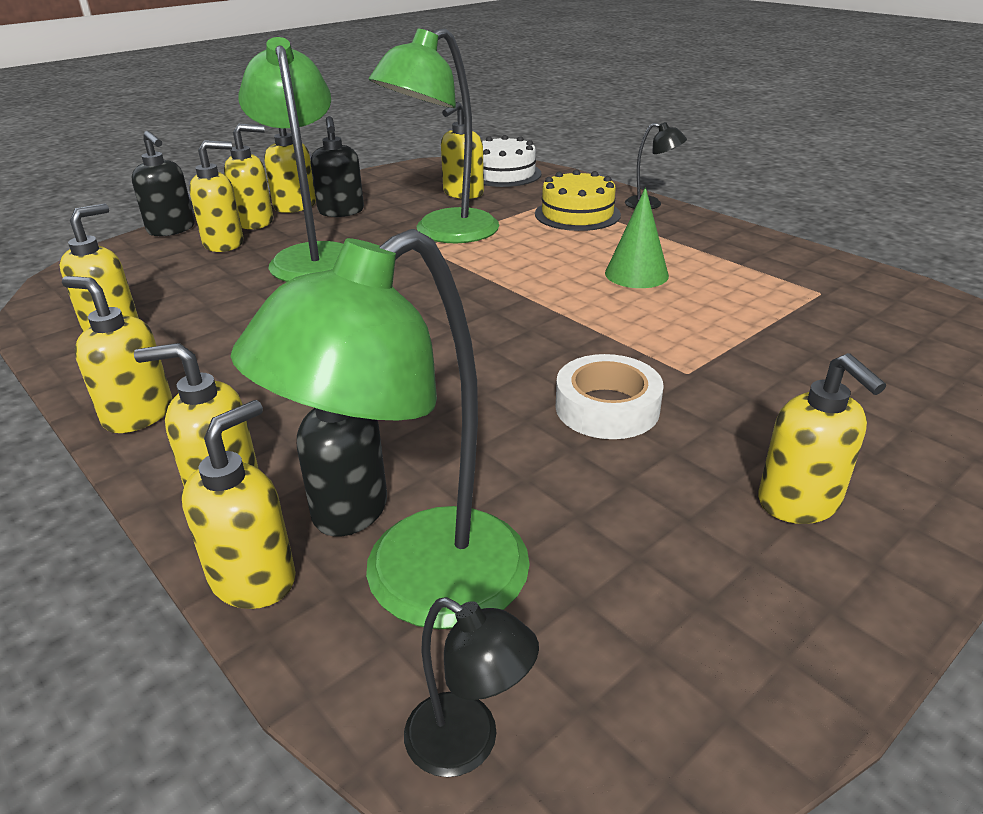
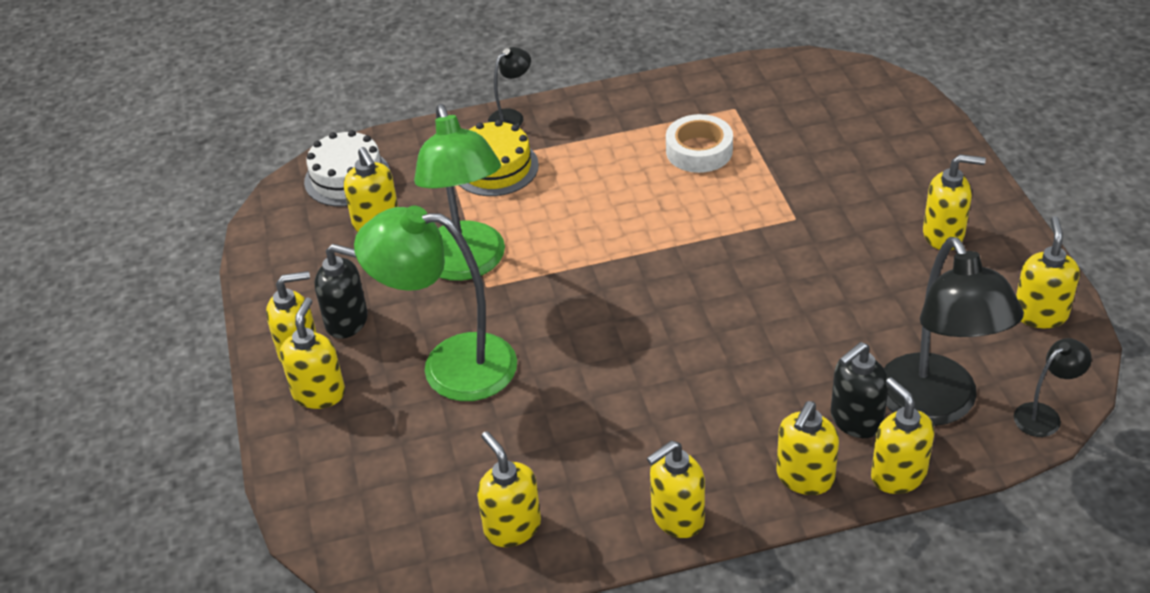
camera: 60 degrees left, 10 degrees up
(172, 229) = (282, 465): black soap dispenser -> none
(224, 244) = (362, 426): yellow soap dispenser -> yellow soap dispenser (1040, 314)
(418, 585) = (936, 406): green lamp -> black lamp
(607, 408) = (814, 271): white tape -> white tape (699, 151)
(636, 274) = (640, 182): green cone -> none

